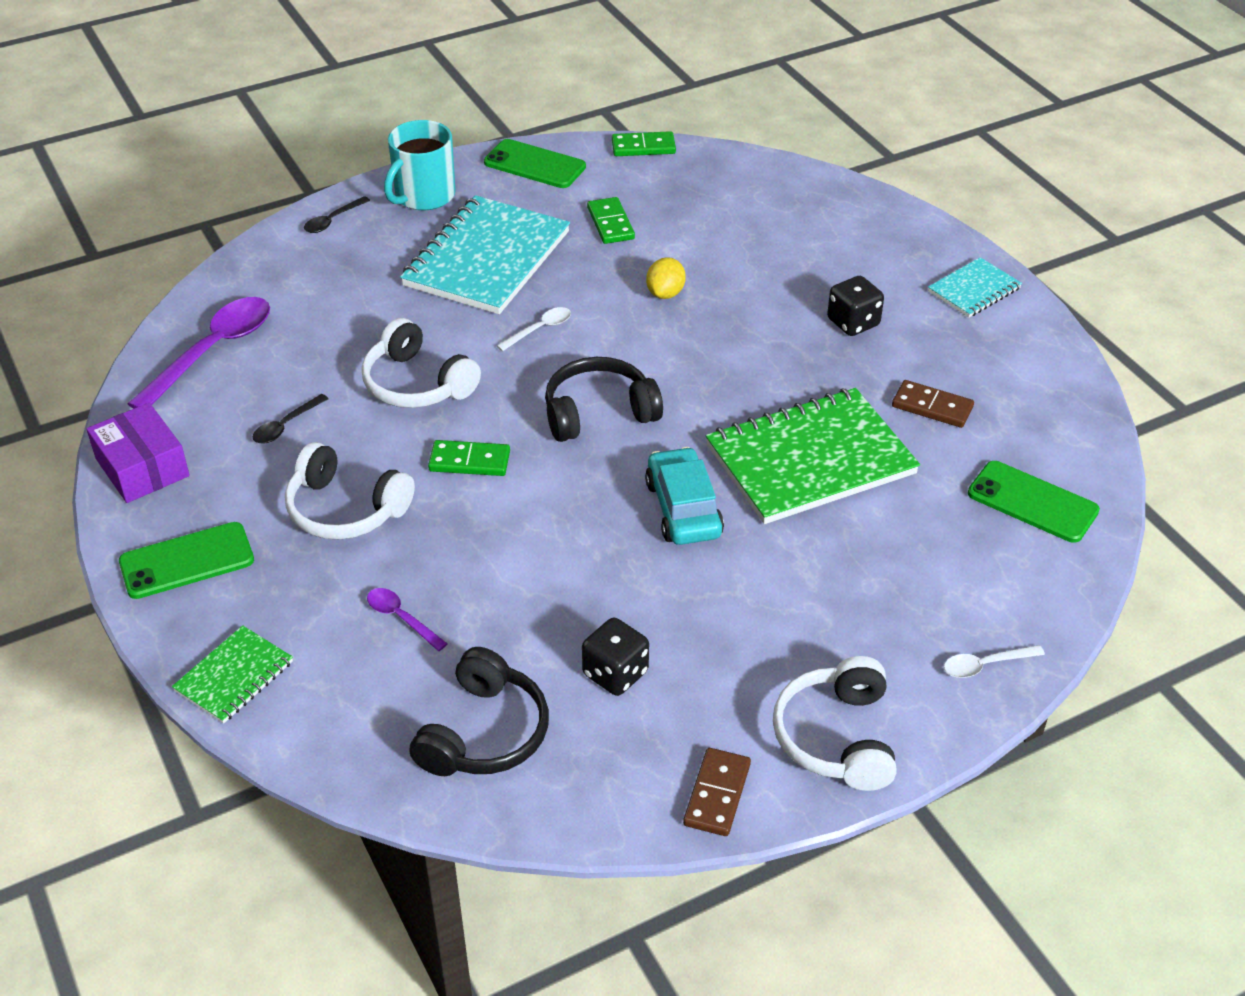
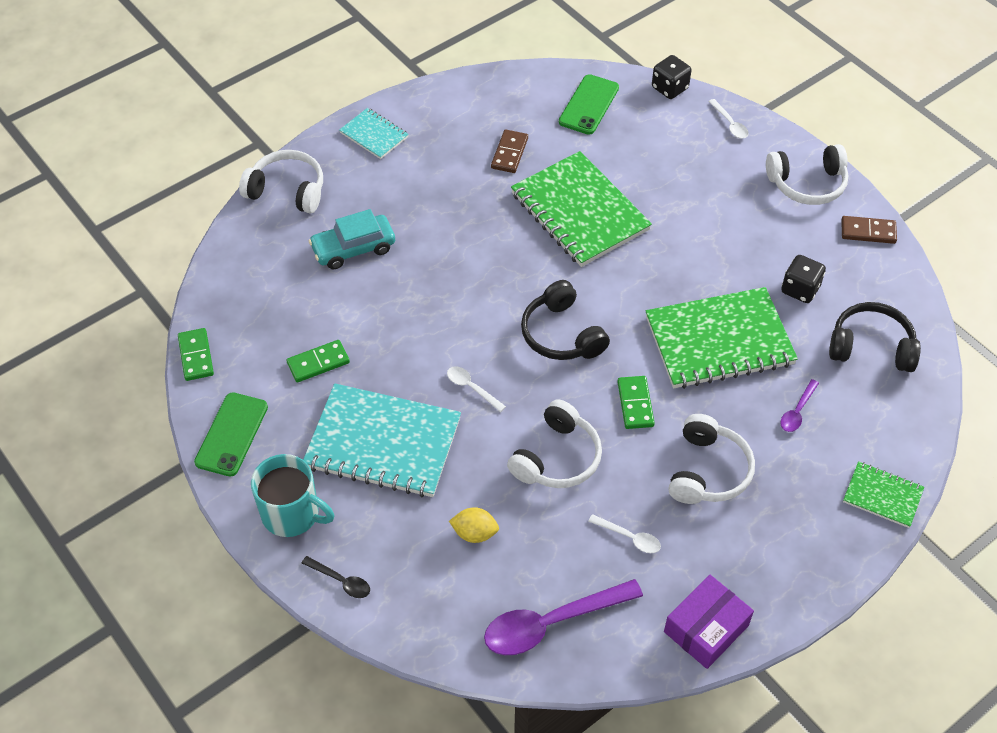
camera: 100 degrees left, 10 degrees up
(187, 561) = (792, 561): green phone -> none
(213, 351) = (551, 623): purple spoon -> purple spoon turned 45 degrees counterclockwise
(285, 426) = (629, 537): black spoon -> white spoon
(545, 561) = (719, 341): none -> green notebook
(665, 293) = (409, 313): yellow lemon -> yellow lemon (474, 533)
(683, 509) = (646, 273): turquoise car -> turquoise car (353, 248)
(853, 323) = (425, 198): black dice -> black dice (669, 88)
(880, 217) = (287, 190): none -> white headphones

